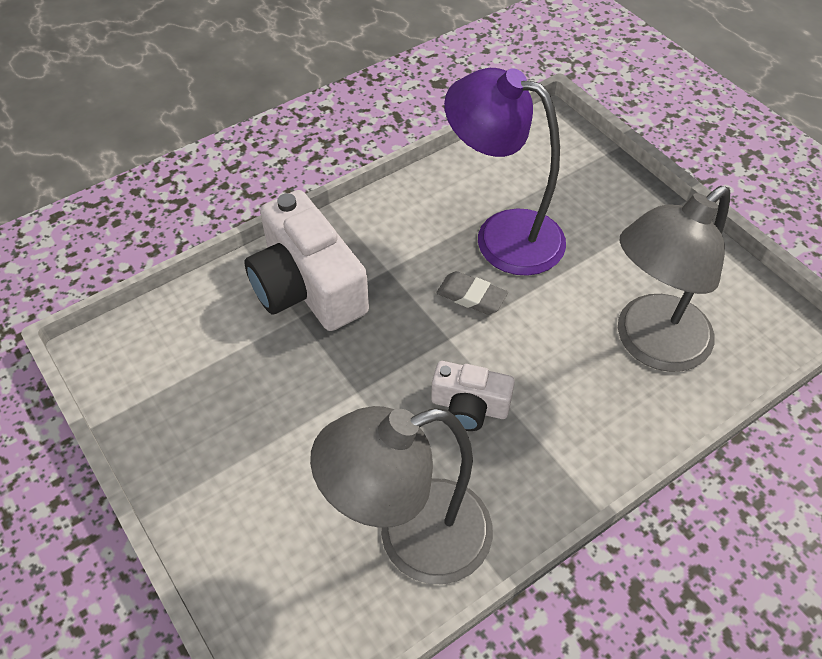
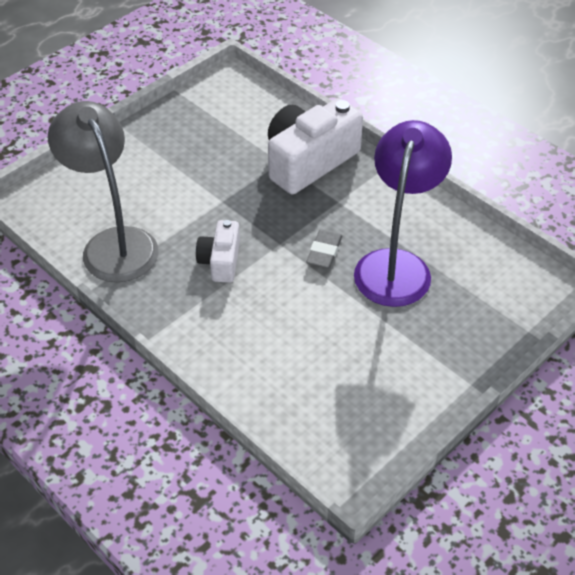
camera: 80 degrees right, 5 degrees down
(650, 344) = (302, 369): grey lamp -> none

